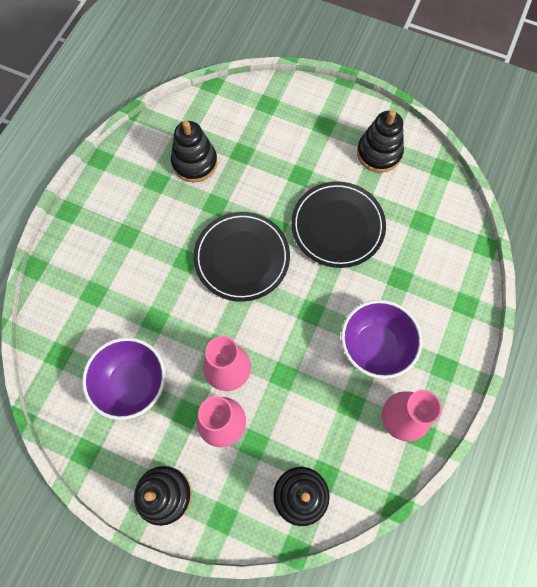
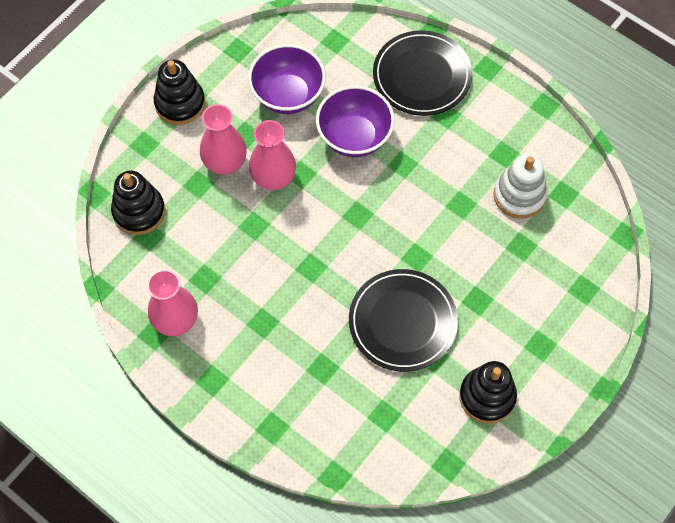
camera: 105 degrees right, 5 degrees down
(194, 163) = (519, 195): black stacking toy -> white stacking toy
(242, 258) = (391, 217): black plate -> black plate (422, 76)
(375, 346) = (255, 319): purple bowl -> purple bowl (354, 137)

